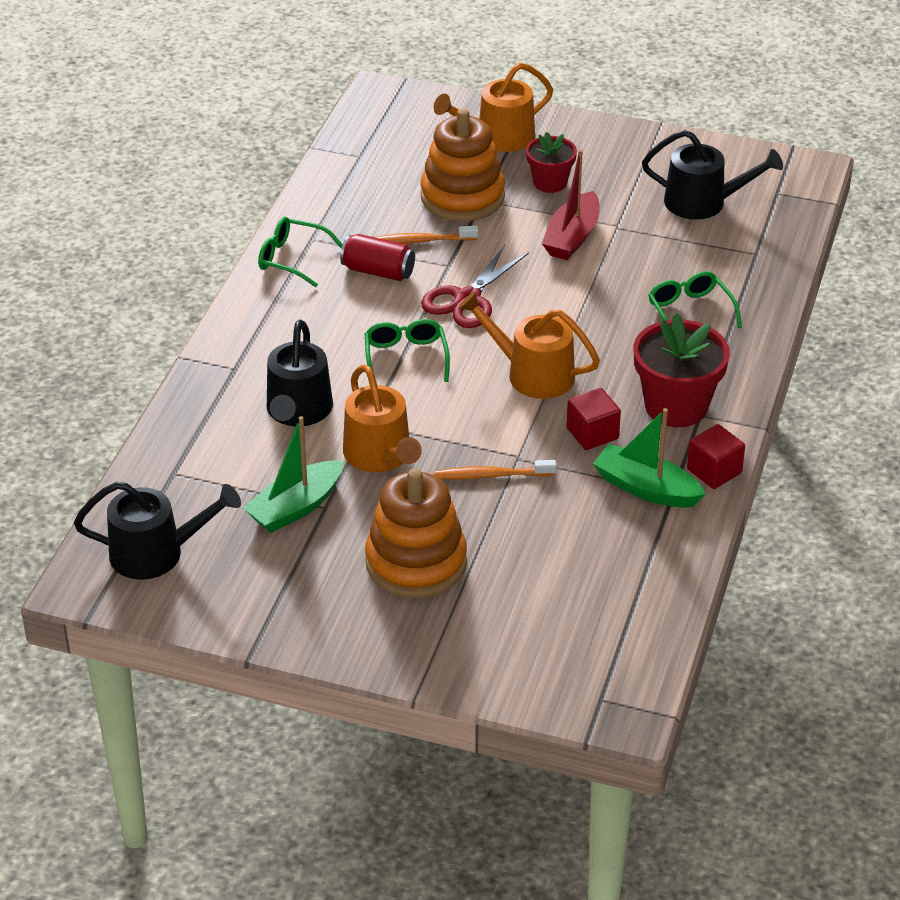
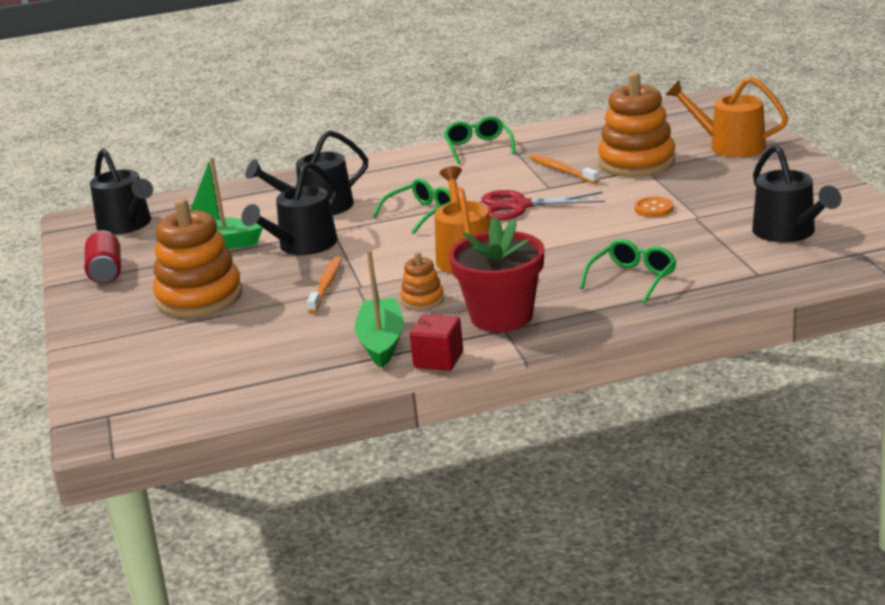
camera: 60 degrees right, 15 degrees down
(378, 271) = (505, 172): red can -> red can (106, 272)
(380, 455) = (302, 245): orange watering can -> black watering can
(491, 475) = (326, 285): orange toothbrush -> orange toothbrush turned 45 degrees clockwise
(550, 182) = (708, 179): red flower pot -> none
(572, 237) = (653, 209): red boat -> orange button
(592, 433) = (422, 300): red cube -> orange stacking toy

